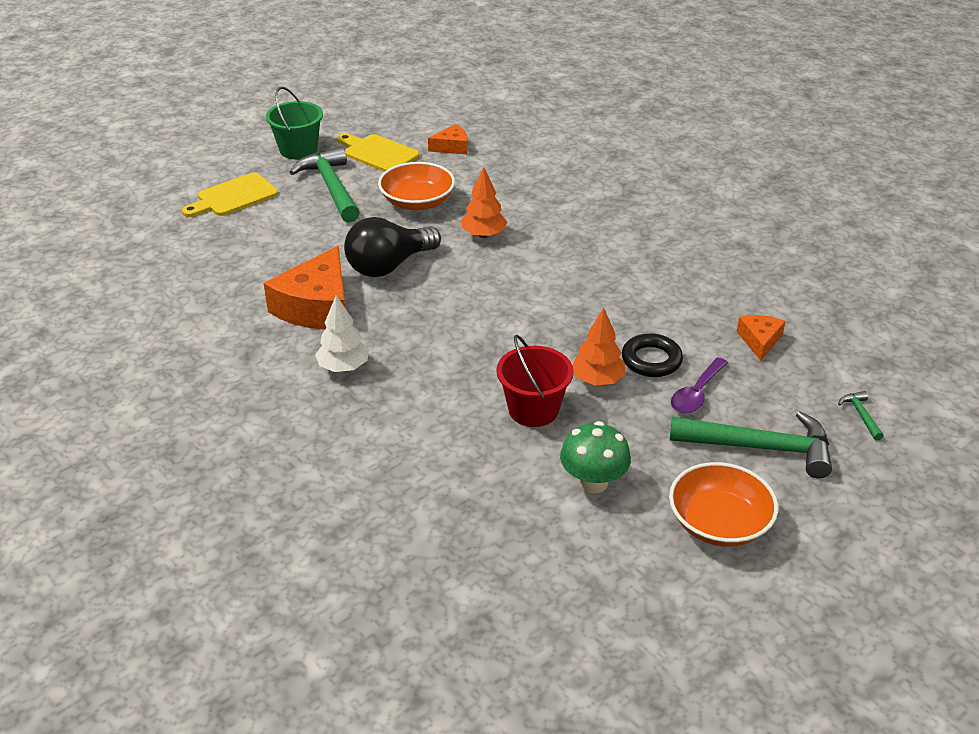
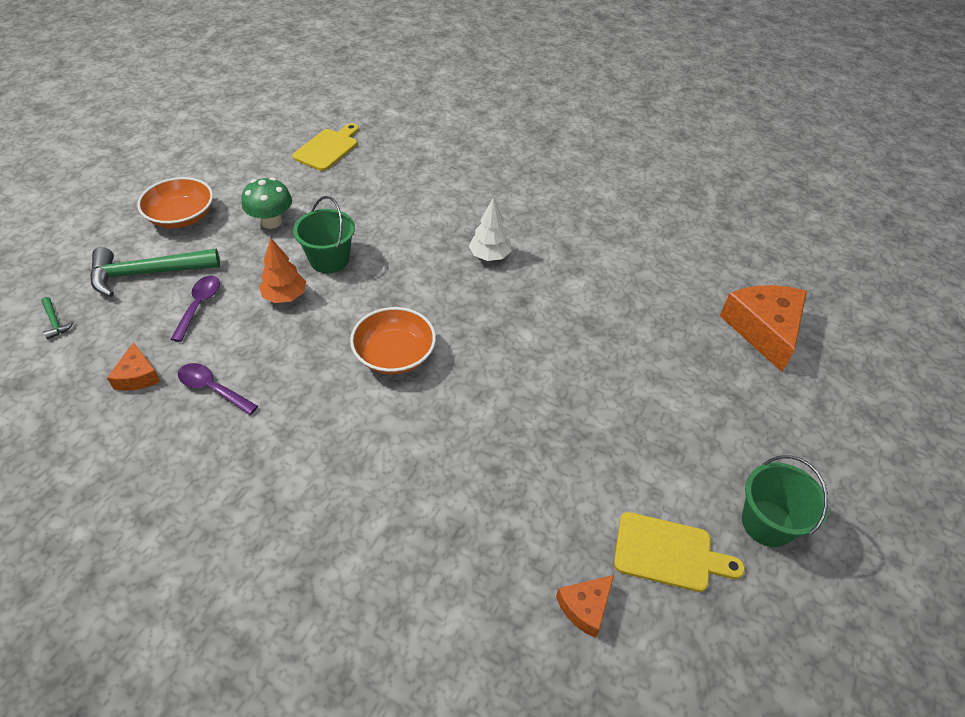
camera: 155 degrees right, 10 degrees up
(233, 197) = (751, 411): yellow cutting board -> yellow cutting board (327, 148)
(317, 307) = (552, 302): orange cheese -> orange cheese (764, 330)
(331, 187) = (668, 462): green hammer -> none
(389, 266) = (523, 365): black light bulb -> none
(417, 202) = (557, 469): orange bowl -> orange bowl (394, 354)
(484, 235) = (454, 438): orange tree -> none
(533, 410) = (329, 260): red bucket -> green bucket
(651, 360) = (241, 327): black ring -> none
(685, 314) = (212, 389): none -> purple spoon

